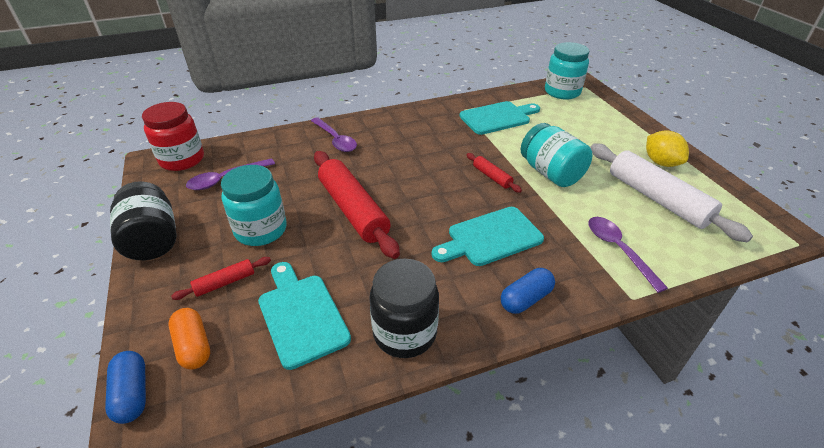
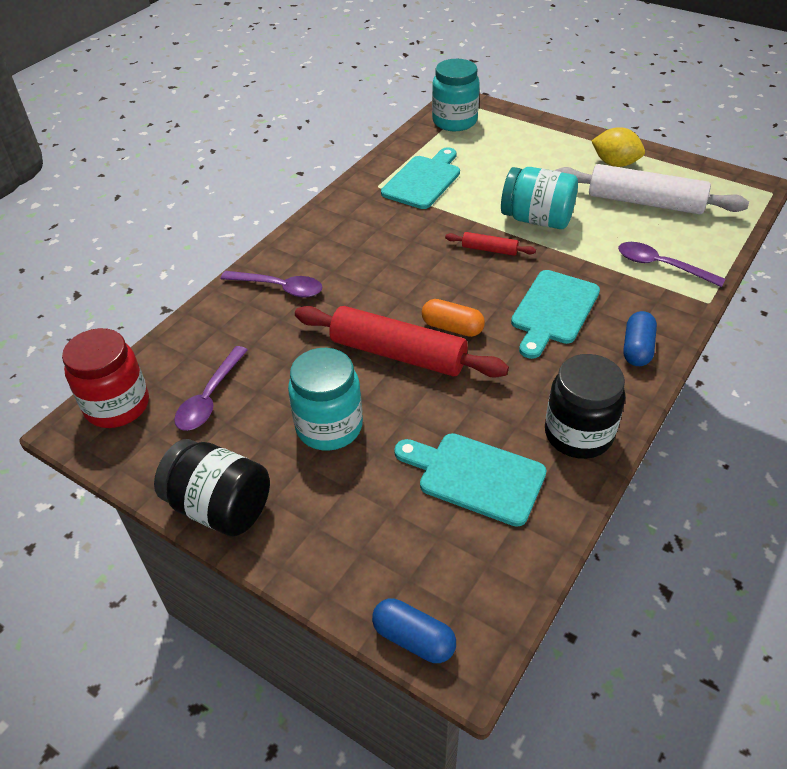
camera: 35 degrees left, 5 degrees up
(193, 346) = (413, 566): orange capsule -> orange capsule (452, 328)
(225, 282) = (363, 496): red rolling pin -> none

